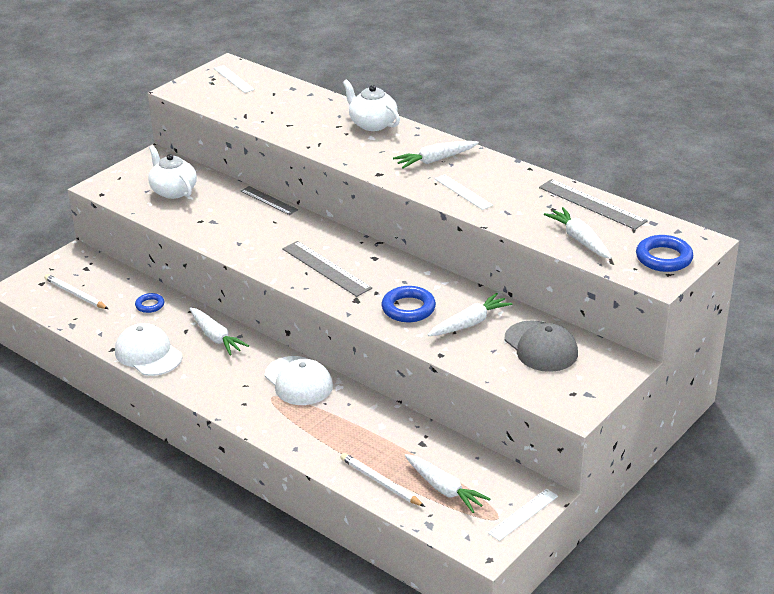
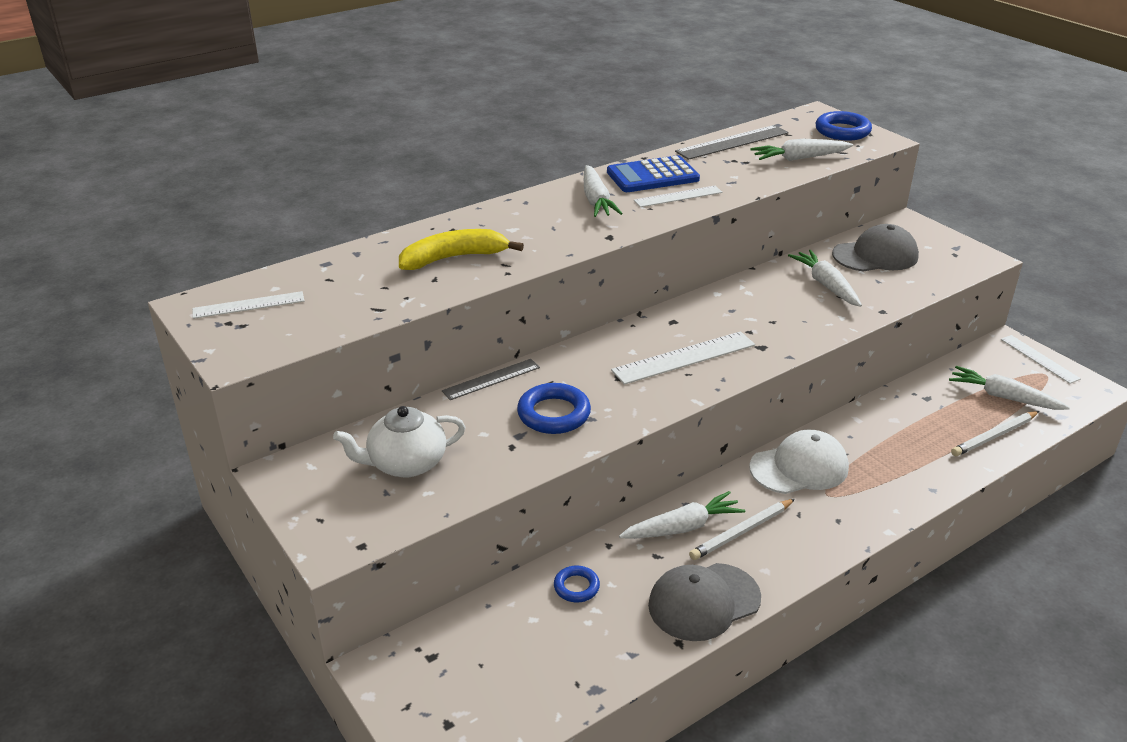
camera: 75 degrees left, 0 degrees up
(75, 294) = (505, 677): white pencil -> white pencil (742, 531)
(148, 354) = (704, 602): white cap -> grey cap
(319, 125) = (453, 258): none -> yellow banana
(326, 268) = (684, 357): grey ruler -> white ruler
(372, 124) = (478, 223): white teapot -> none
(408, 308) = (788, 316): blue ring -> blue ring (554, 414)
(444, 489) = (1003, 397): white carrot -> white carrot turned 120 degrees counterclockwise
(495, 176) = (652, 176): none -> blue calculator

